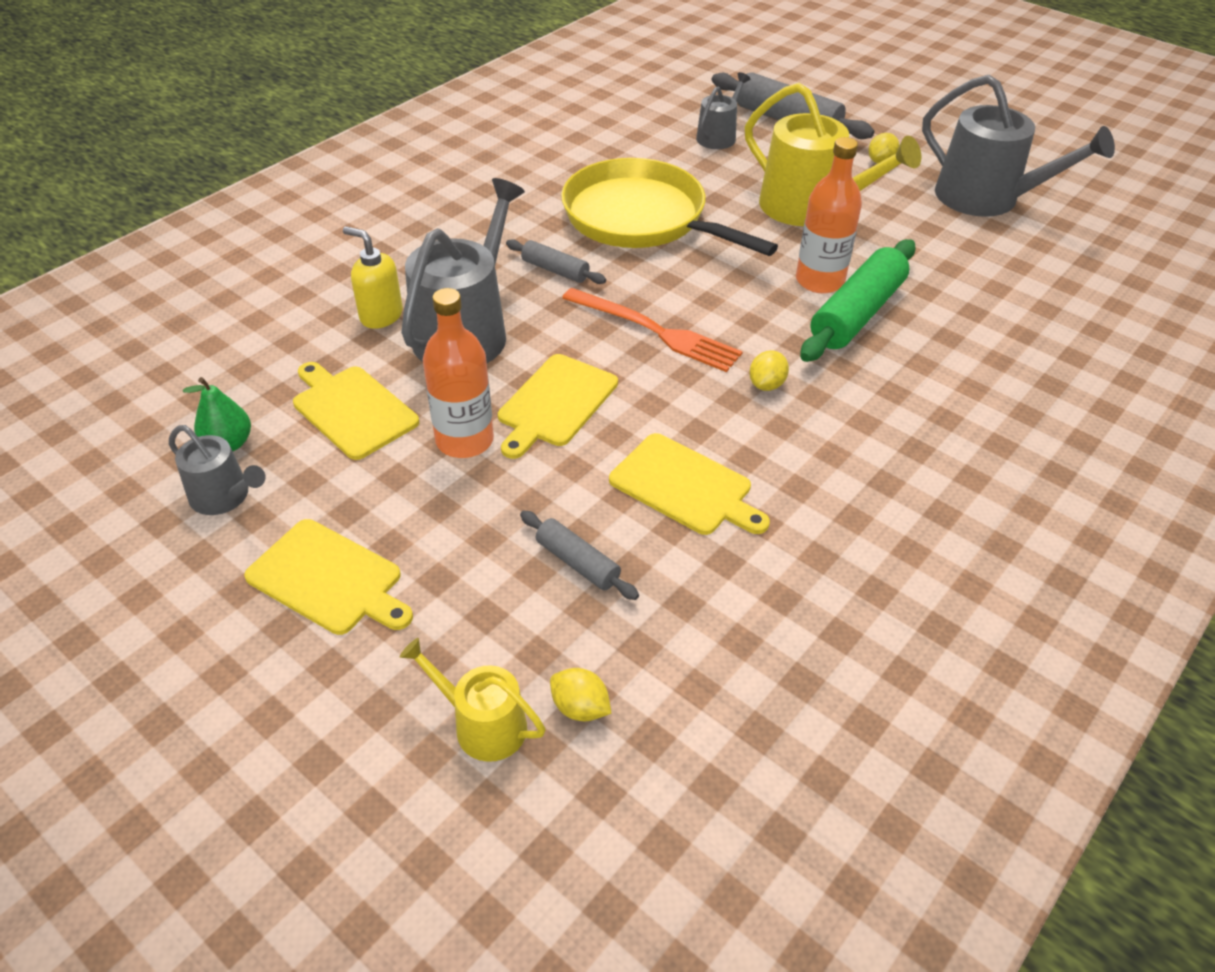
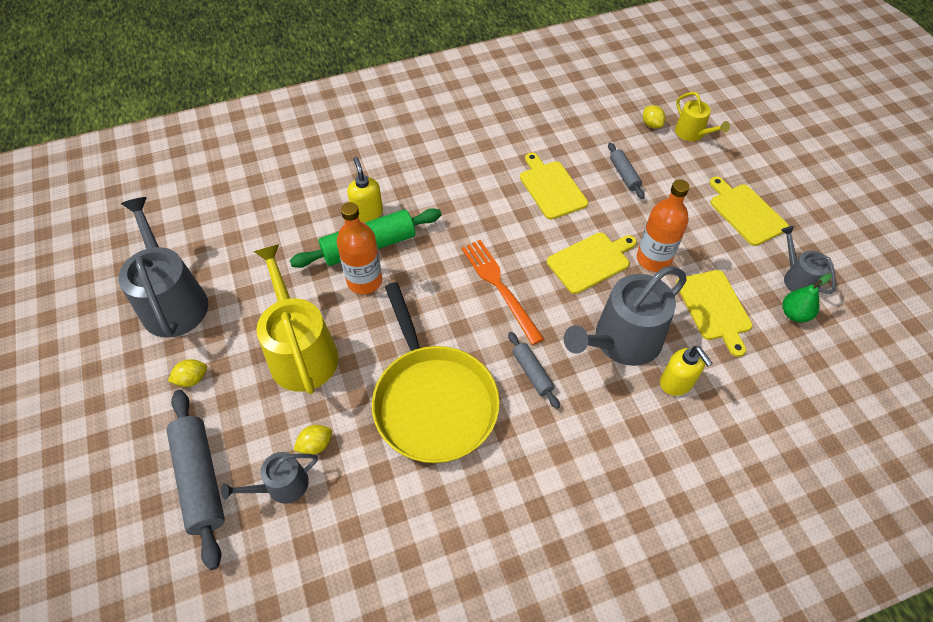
camera: 150 degrees left, 10 degrees up
(766, 384) = (464, 223): yellow lemon -> yellow lemon (315, 445)
(906, 348) = (367, 213): none -> yellow soap dispenser

